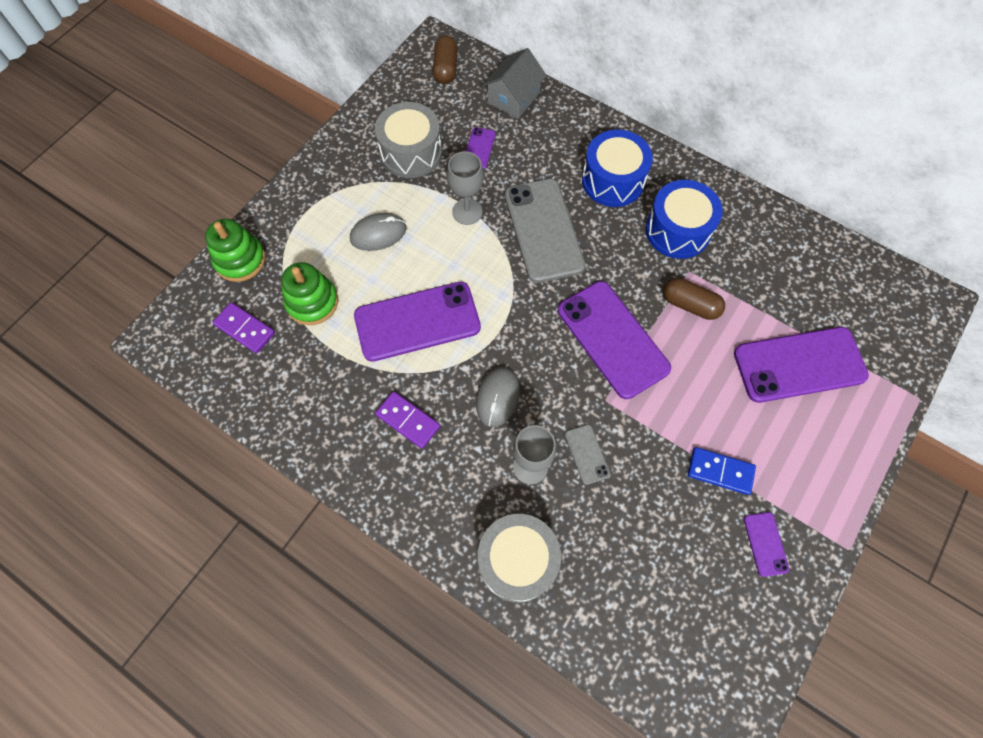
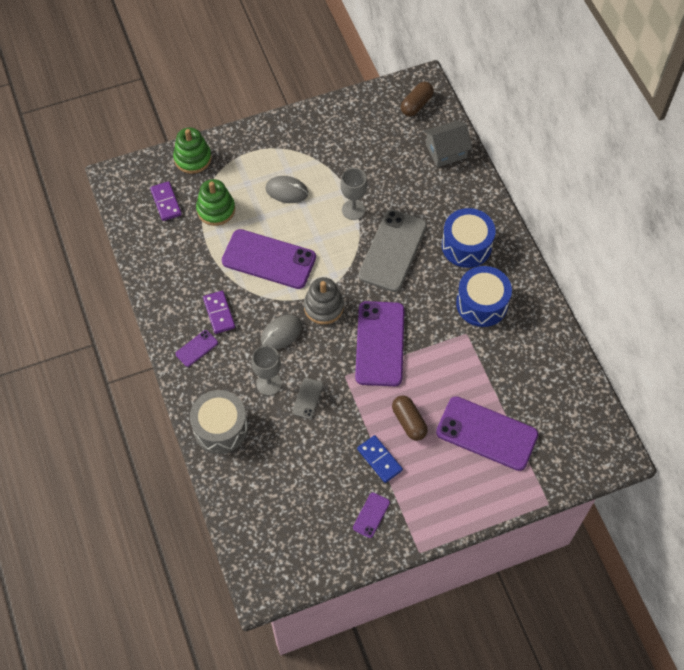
camera: 35 degrees right, 5 degrees down
(411, 153) = (348, 150): grey drum -> none
(479, 148) = (394, 172): purple phone -> purple phone (196, 348)
(520, 337) = (323, 307): none -> grey stacking toy
(690, 305) = (448, 354): brown capsule -> brown capsule (409, 422)

